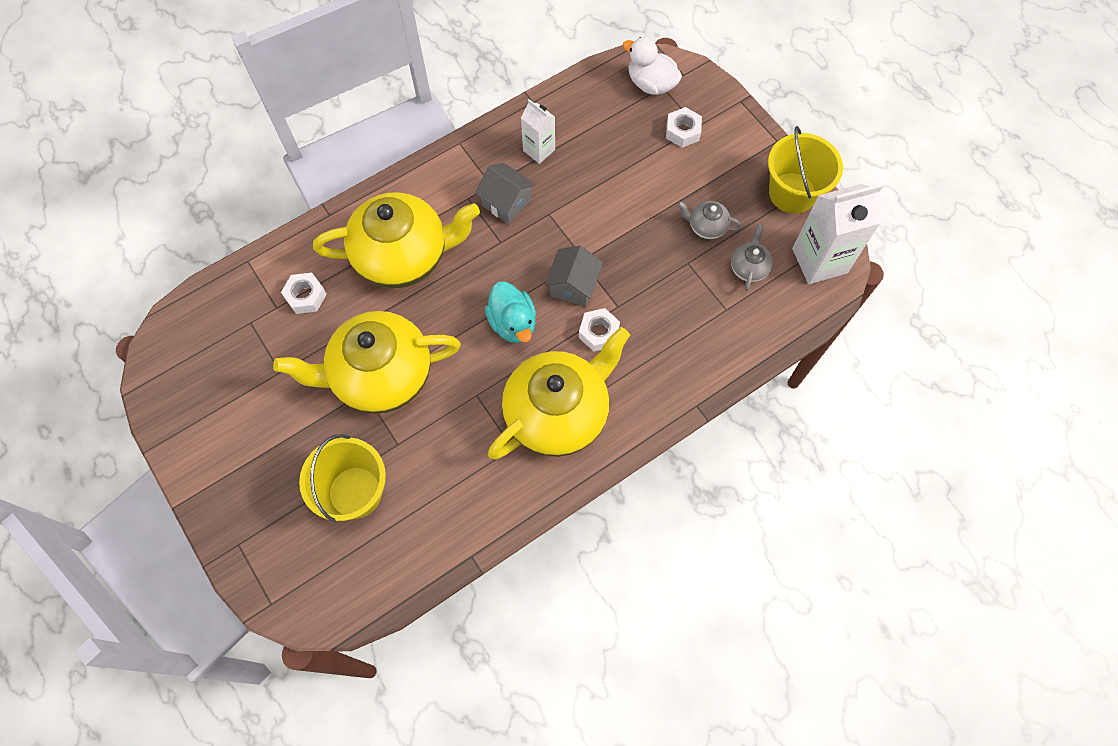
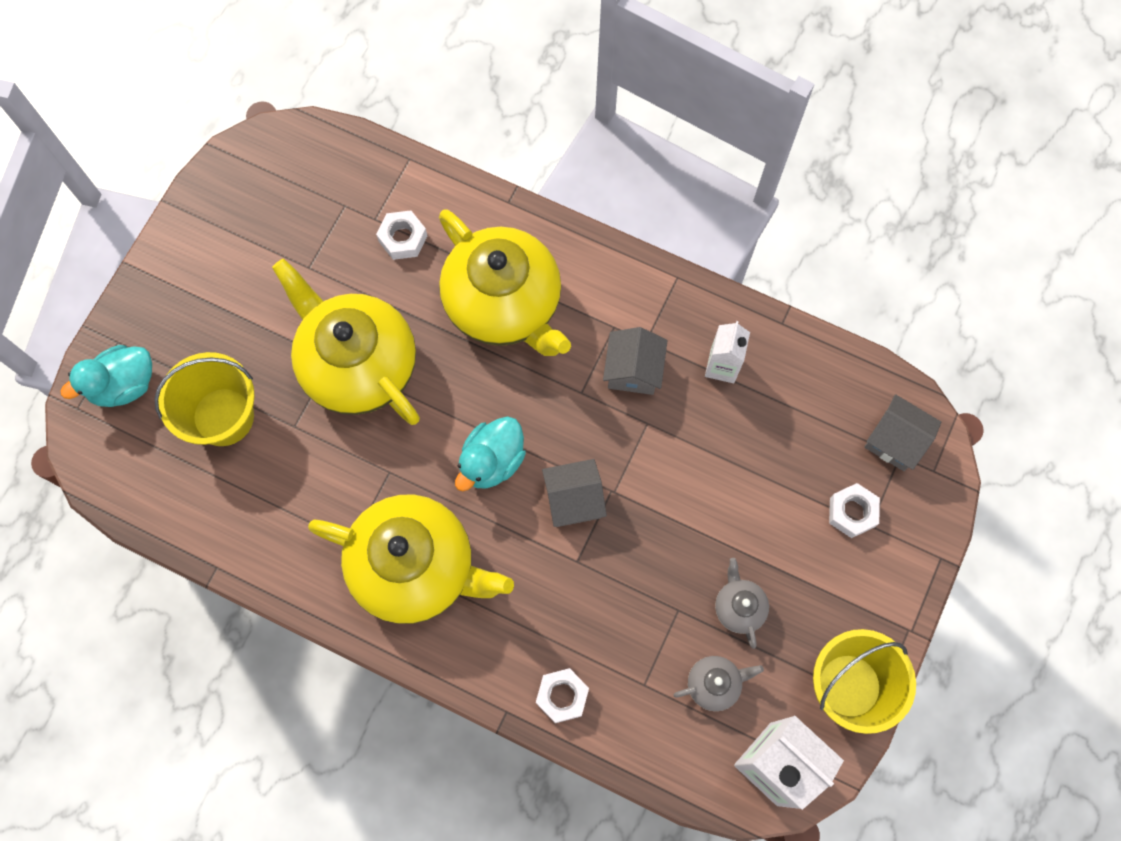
camera: 60 degrees right, 5 degrees up
(277, 556) = (124, 385): none -> turquoise duck
(598, 332) = (533, 558): white nut -> white nut (562, 696)
(651, 84) = (895, 440): white duck -> grey house

